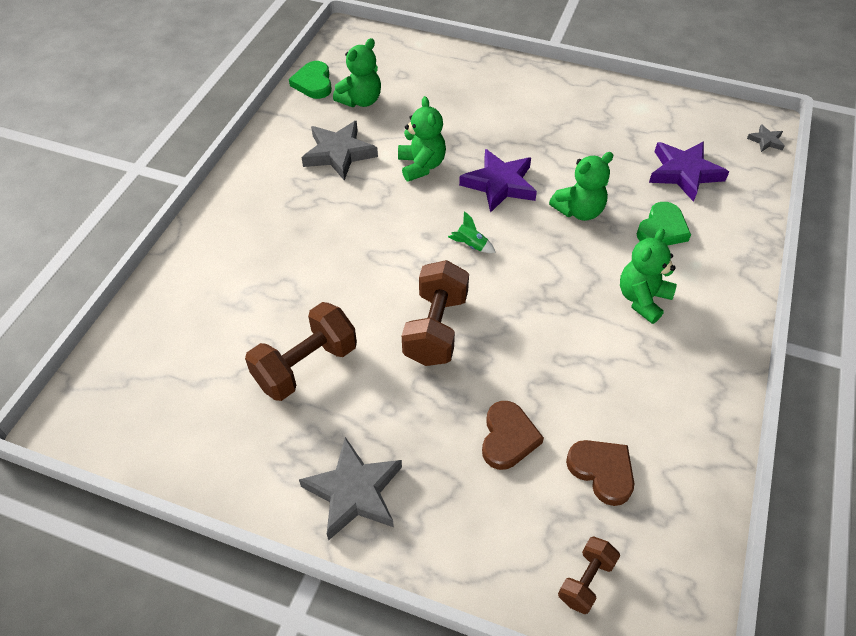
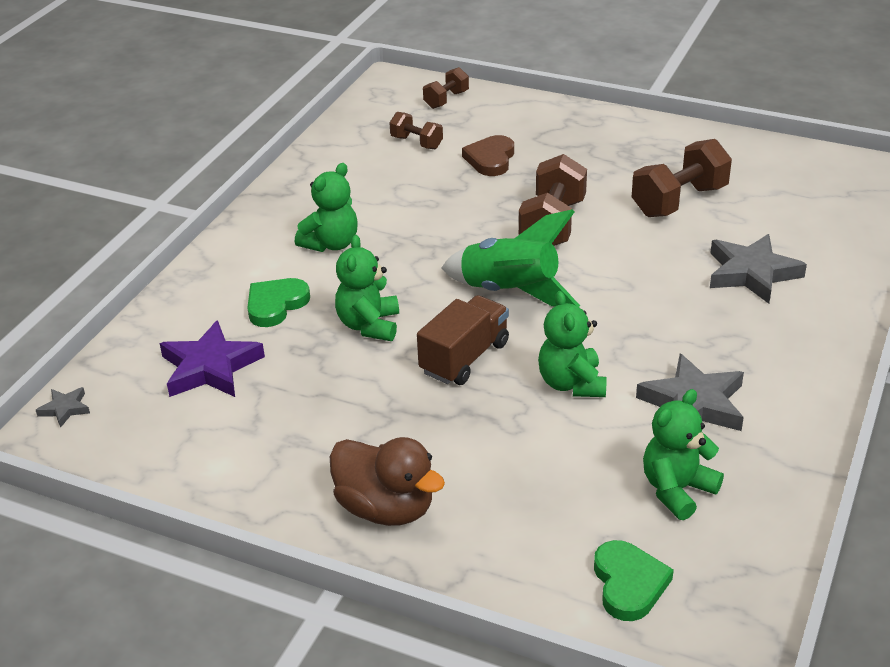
camera: 175 degrees left, 15 degrees down
(313, 83) = (768, 527): green heart -> green heart (629, 584)
(354, 492) = (619, 135): grey star -> grey star (752, 273)
(470, 245) = (510, 292): green rocket -> green rocket, size x2.50
(499, 184) = (464, 358): purple star -> brown truck
(531, 87) = (386, 508): none -> brown duck
(579, 211) = (369, 325): green teddy bear -> green teddy bear turned 60 degrees counterclockwise
(602, 471) = (416, 143): brown heart -> brown dumbbell

